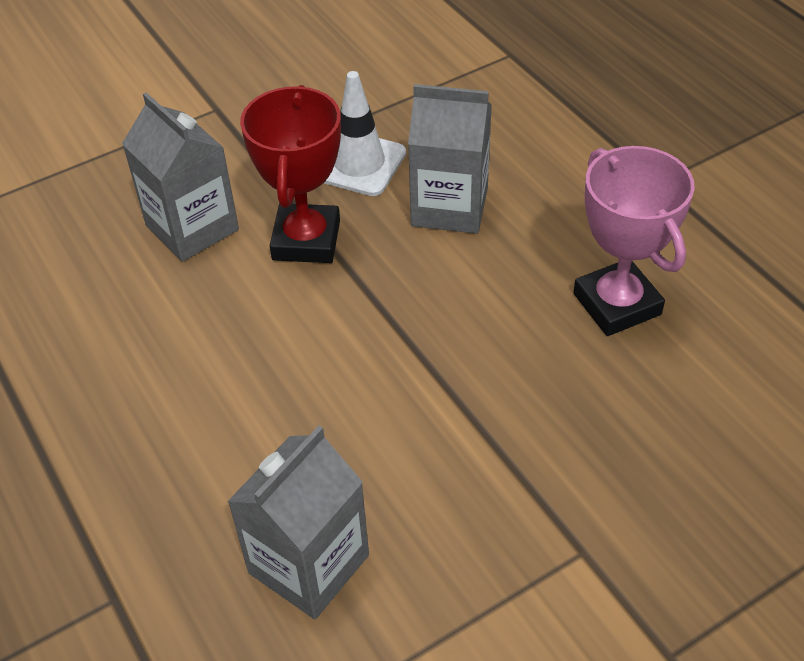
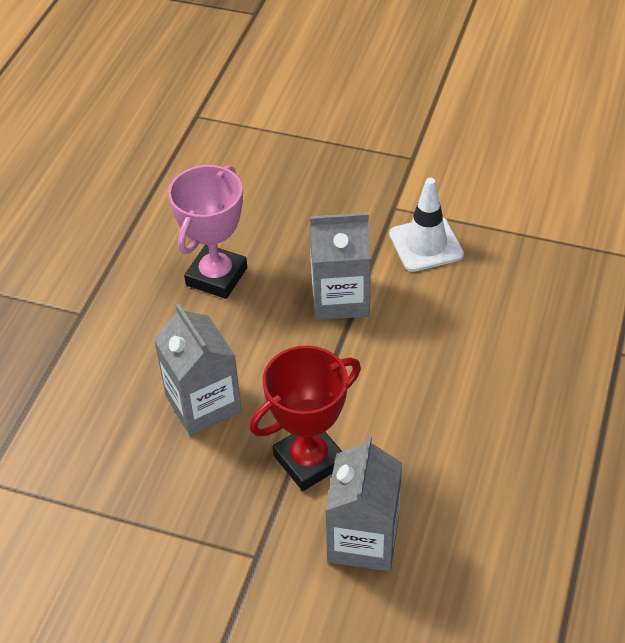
camera: 130 degrees left, 0 degrees up
(309, 564) = (513, 294): grey carton -> grey carton (340, 298)
(359, 164) = (205, 487): white traffic cone -> white traffic cone (426, 244)

